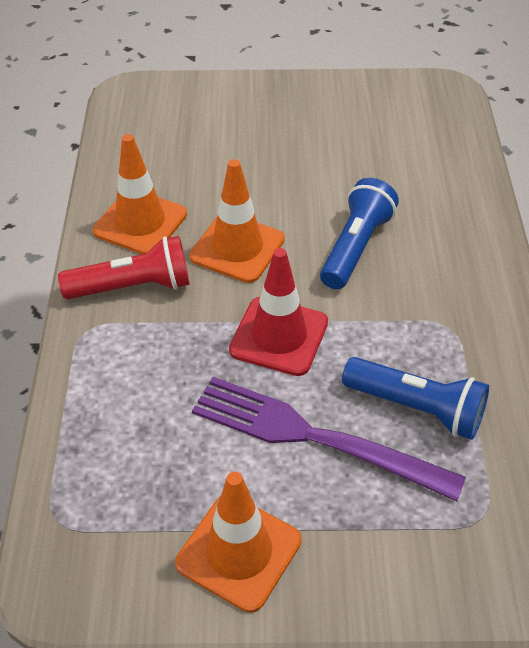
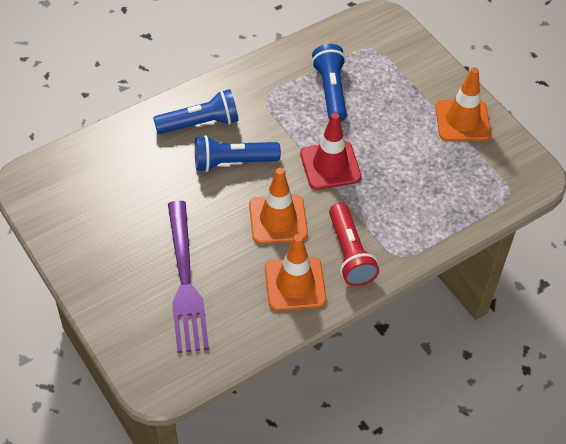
camera: 125 degrees left, 5 degrees up
(133, 286) = (350, 254): red flashlight -> red flashlight turned 150 degrees counterclockwise
(314, 437) = (381, 122): purple fork -> purple fork (185, 281)
(442, 244) = (200, 123): none -> blue flashlight

